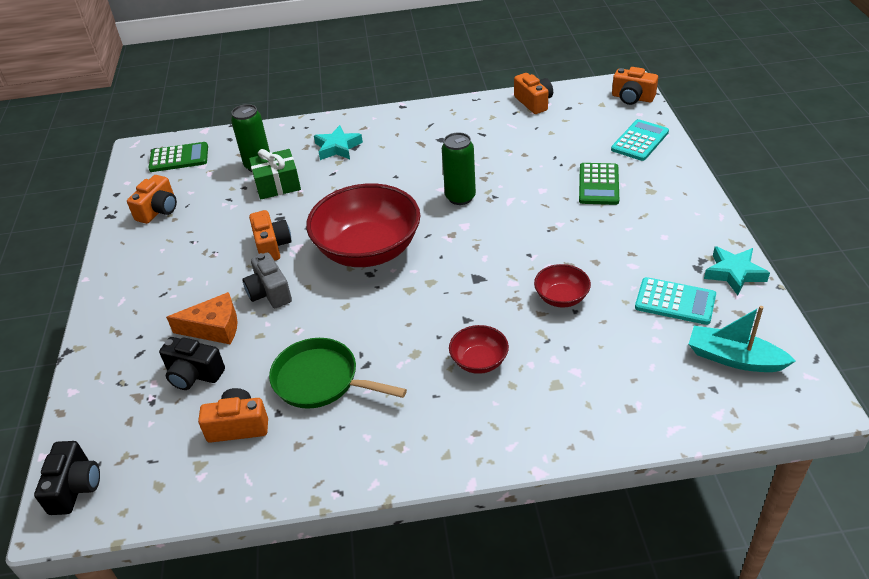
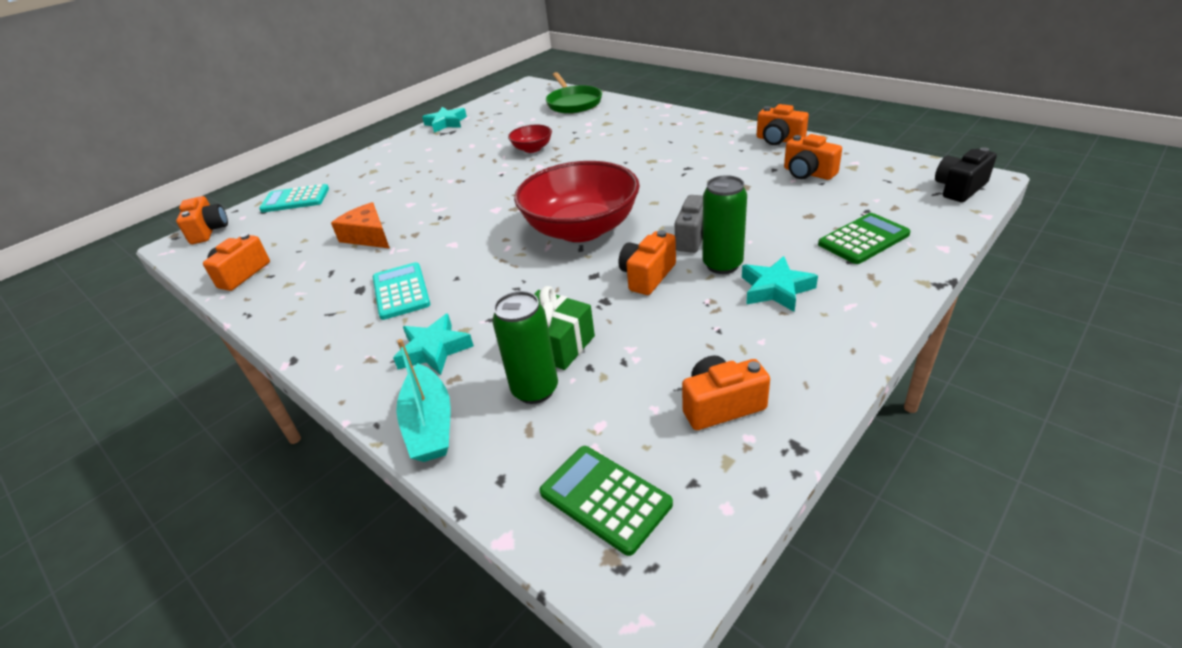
camera: 130 degrees left, 5 degrees down
(177, 285) = (775, 289): none -> turquoise star
(194, 374) = (817, 212): black camera -> none
(214, 328) = (771, 235): orange cheese -> orange cheese (368, 236)
(314, 472) = (779, 140): none -> orange camera
(321, 380) = (726, 172): green pan -> green pan (573, 103)
(460, 197) = (457, 229): green can -> green can (722, 265)
(479, 361) = (624, 144): red bowl -> none
(598, 184) = (381, 188): green calculator -> green calculator (863, 239)
(675, 302) = (493, 125): turquoise calculator -> turquoise calculator (401, 291)
(734, 358) = (521, 103): turquoise boat -> turquoise boat (430, 424)

